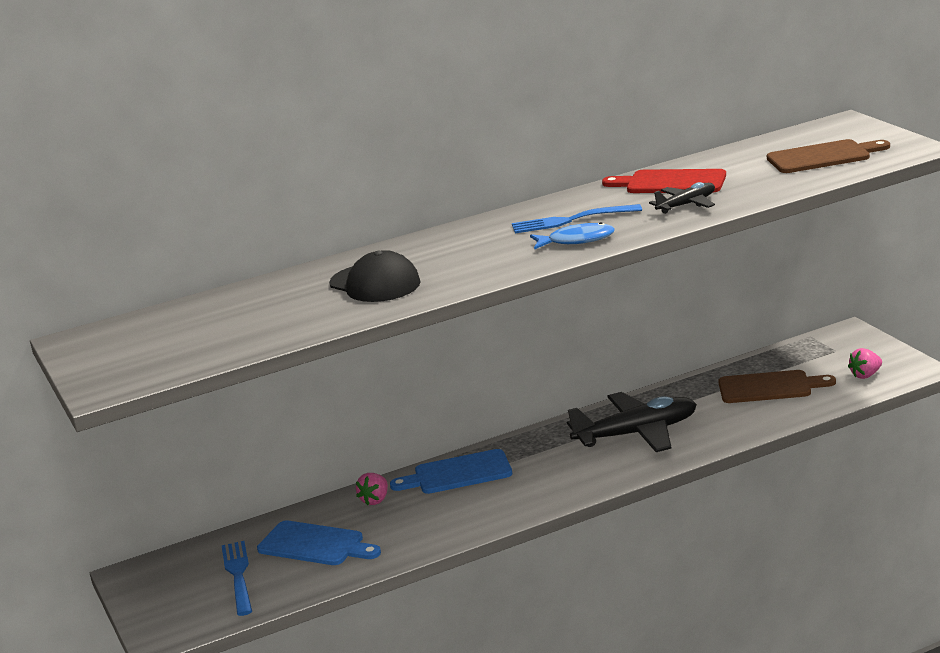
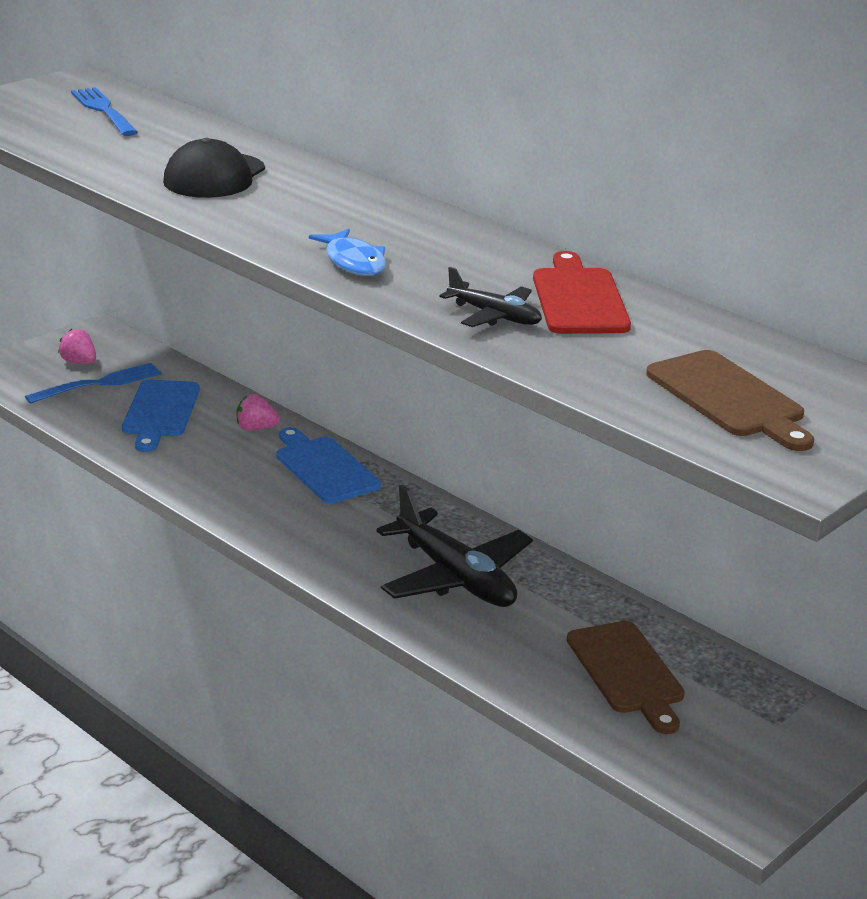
camera: 65 degrees right, 5 degrees up
(571, 220) = (423, 252): blue fork -> blue fork (103, 110)
(865, 375) = (705, 762): pink strawberry -> pink strawberry (79, 362)

